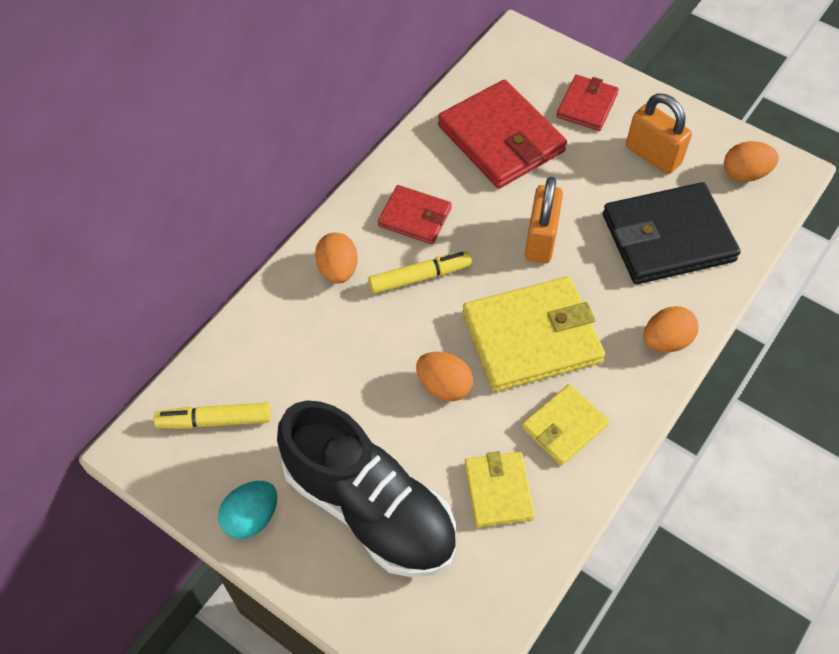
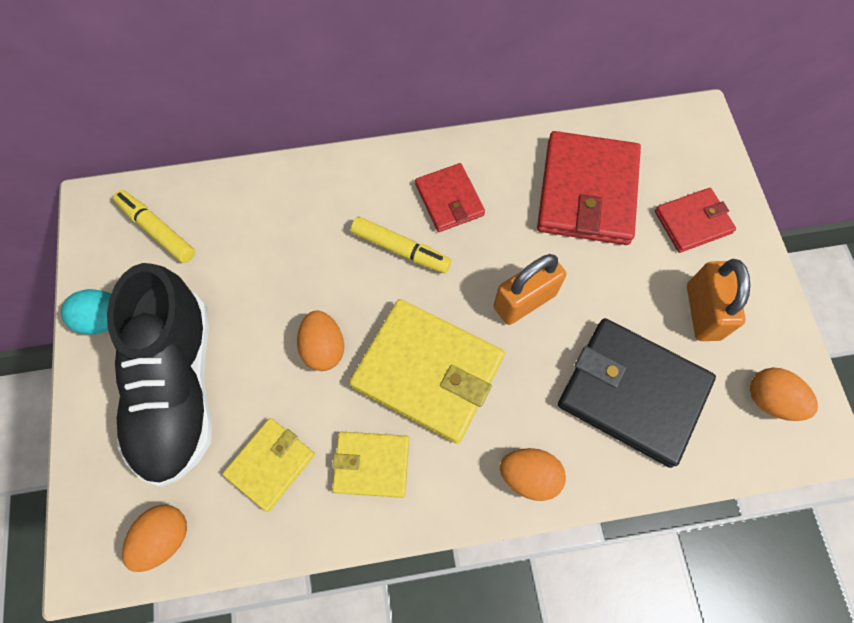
camera: 45 degrees right, 10 degrees up
(338, 270) = (351, 193): orange egg -> orange egg (164, 538)

